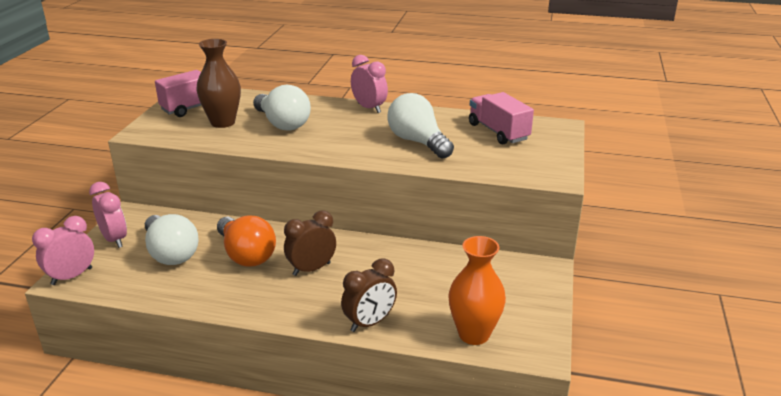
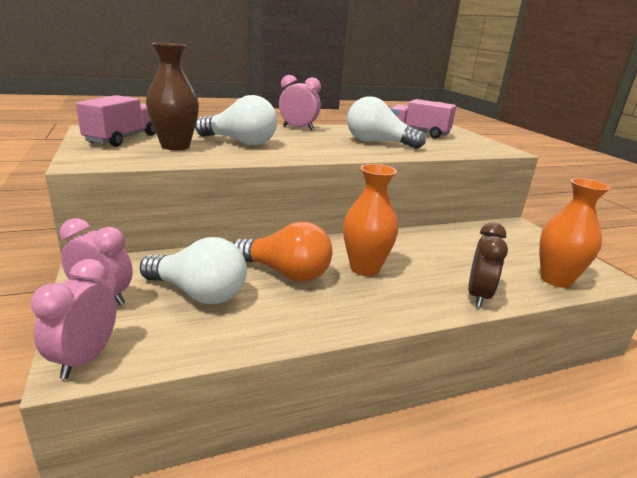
camera: 35 degrees left, 5 degrees down
(311, 269) = (364, 268): brown clock -> orange vase

